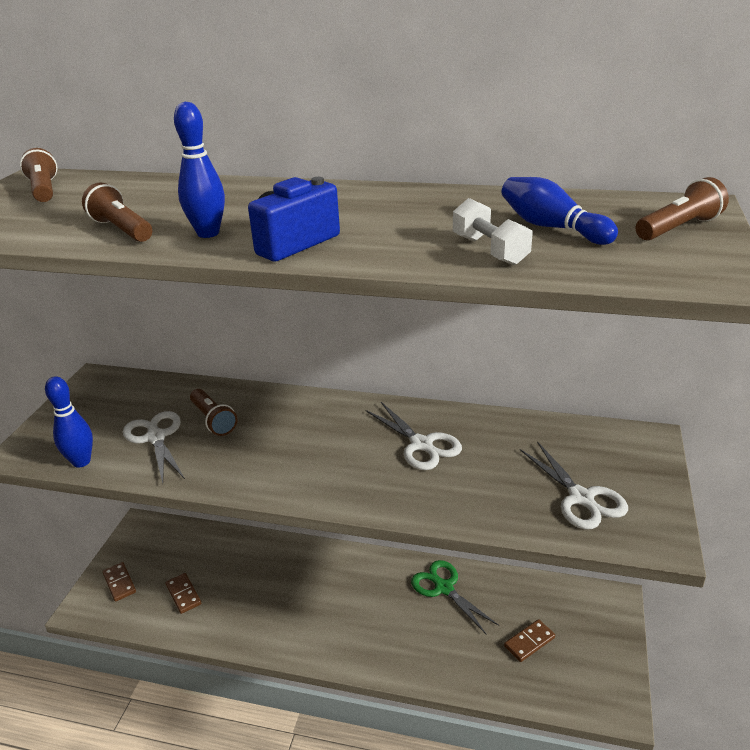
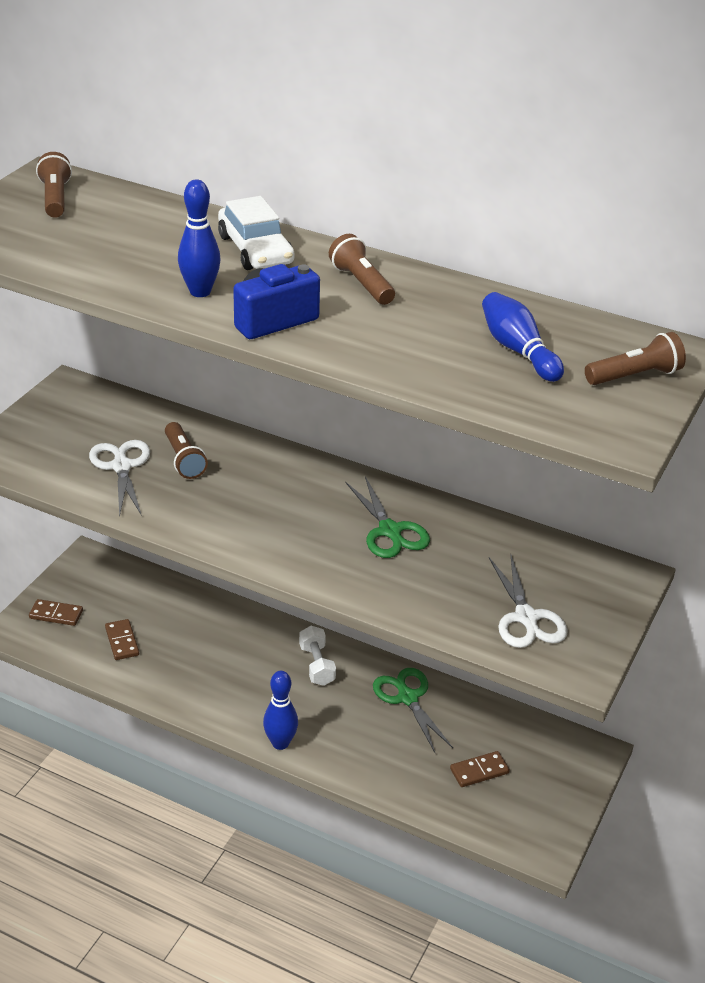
camera: 10 degrees right, 5 degrees up
(81, 462) = (44, 477): blue bowling pin -> blue bowling pin (280, 743)
(119, 583) = (56, 614): brown domino -> brown domino turned 60 degrees counterclockwise
(121, 230) = (122, 270): brown flashlight -> brown flashlight (361, 283)
(252, 196) = (255, 250): none -> white car
(421, 444) = (390, 531): white scissors -> green scissors
(489, 250) = (444, 366): white dumbbell -> white dumbbell (317, 665)

